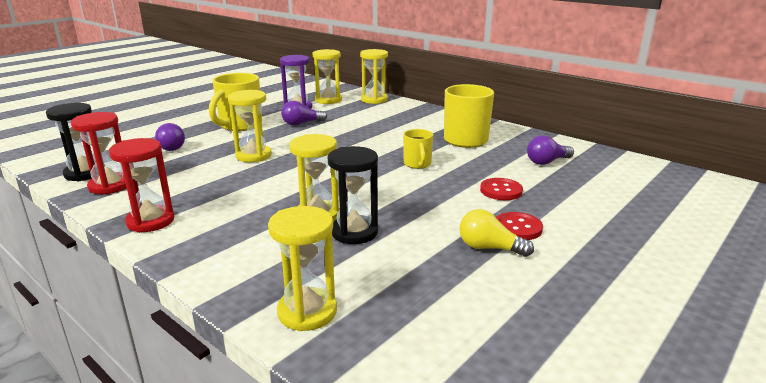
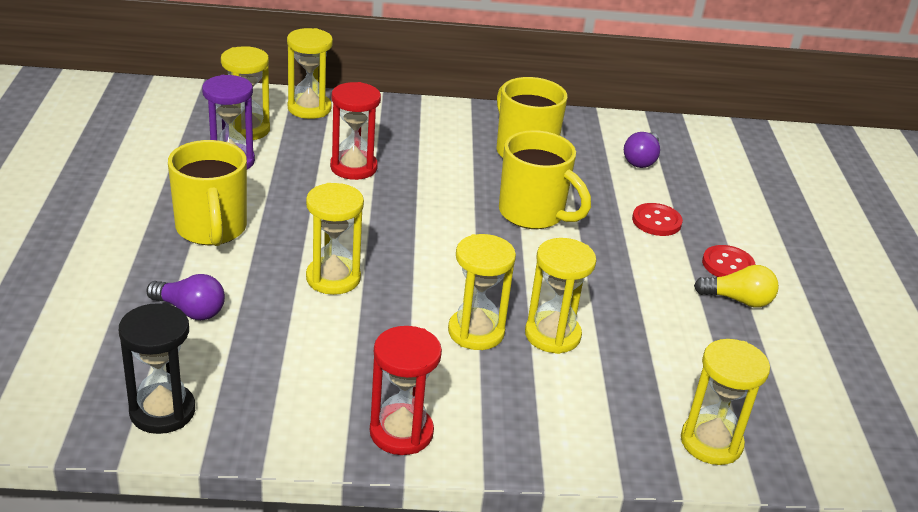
camera: 45 degrees left, 10 degrees up
(110, 186) = (244, 412): red hourglass -> red hourglass (353, 167)
(277, 198) = (476, 332): none -> yellow hourglass
(301, 123) = (291, 193): purple light bulb -> none
(354, 232) = (616, 338): black hourglass -> none
(417, 164) = (534, 214): yellow mug -> yellow mug, size x1.78
(489, 248) = (738, 300): yellow light bulb -> yellow light bulb turned 150 degrees counterclockwise

